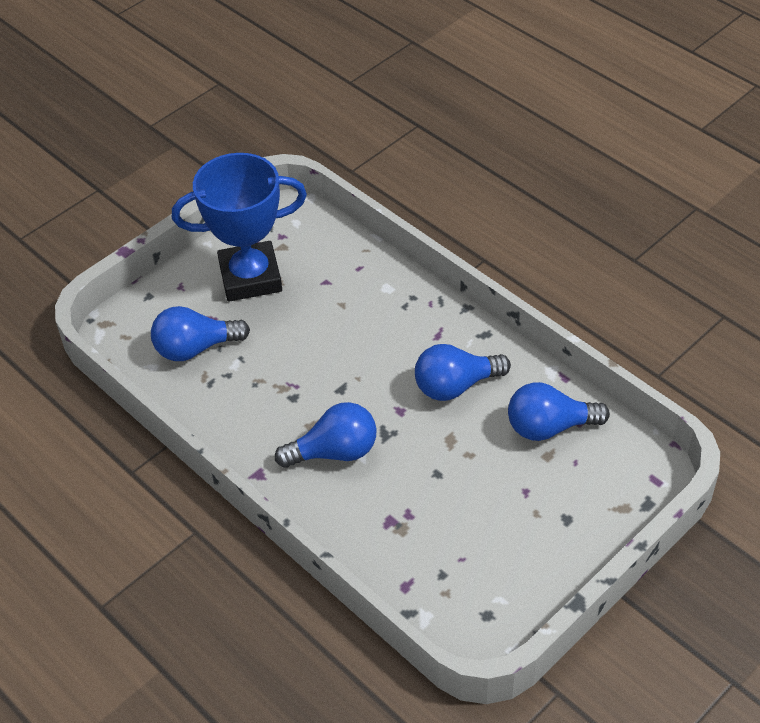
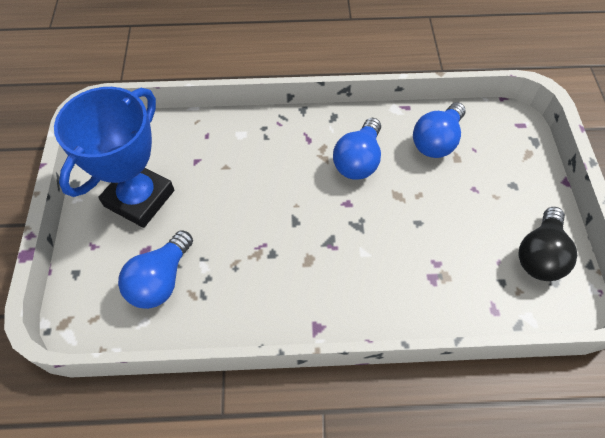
camera: 50 degrees left, 10 degrees up
(334, 452) = (344, 265): blue light bulb -> none
(504, 586) = (539, 255): none -> black light bulb

